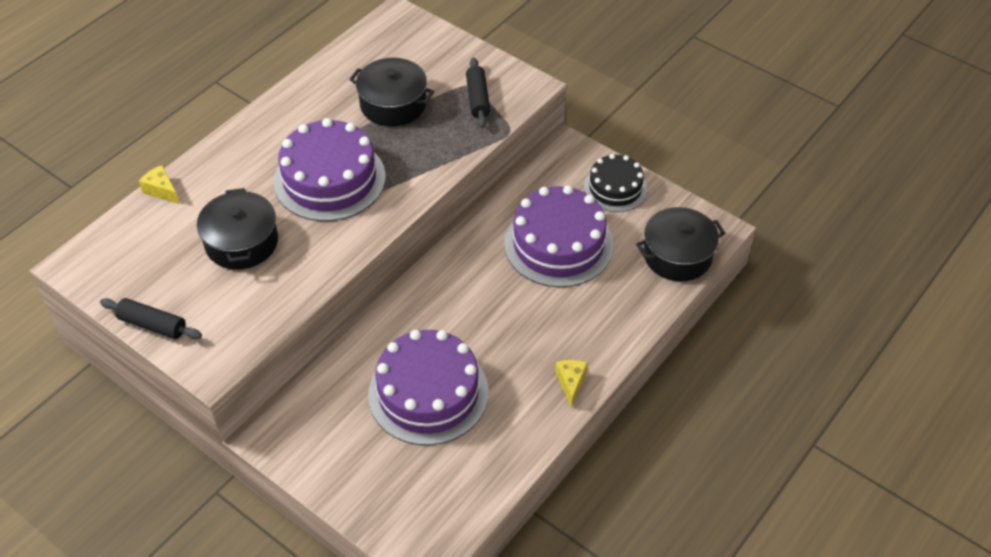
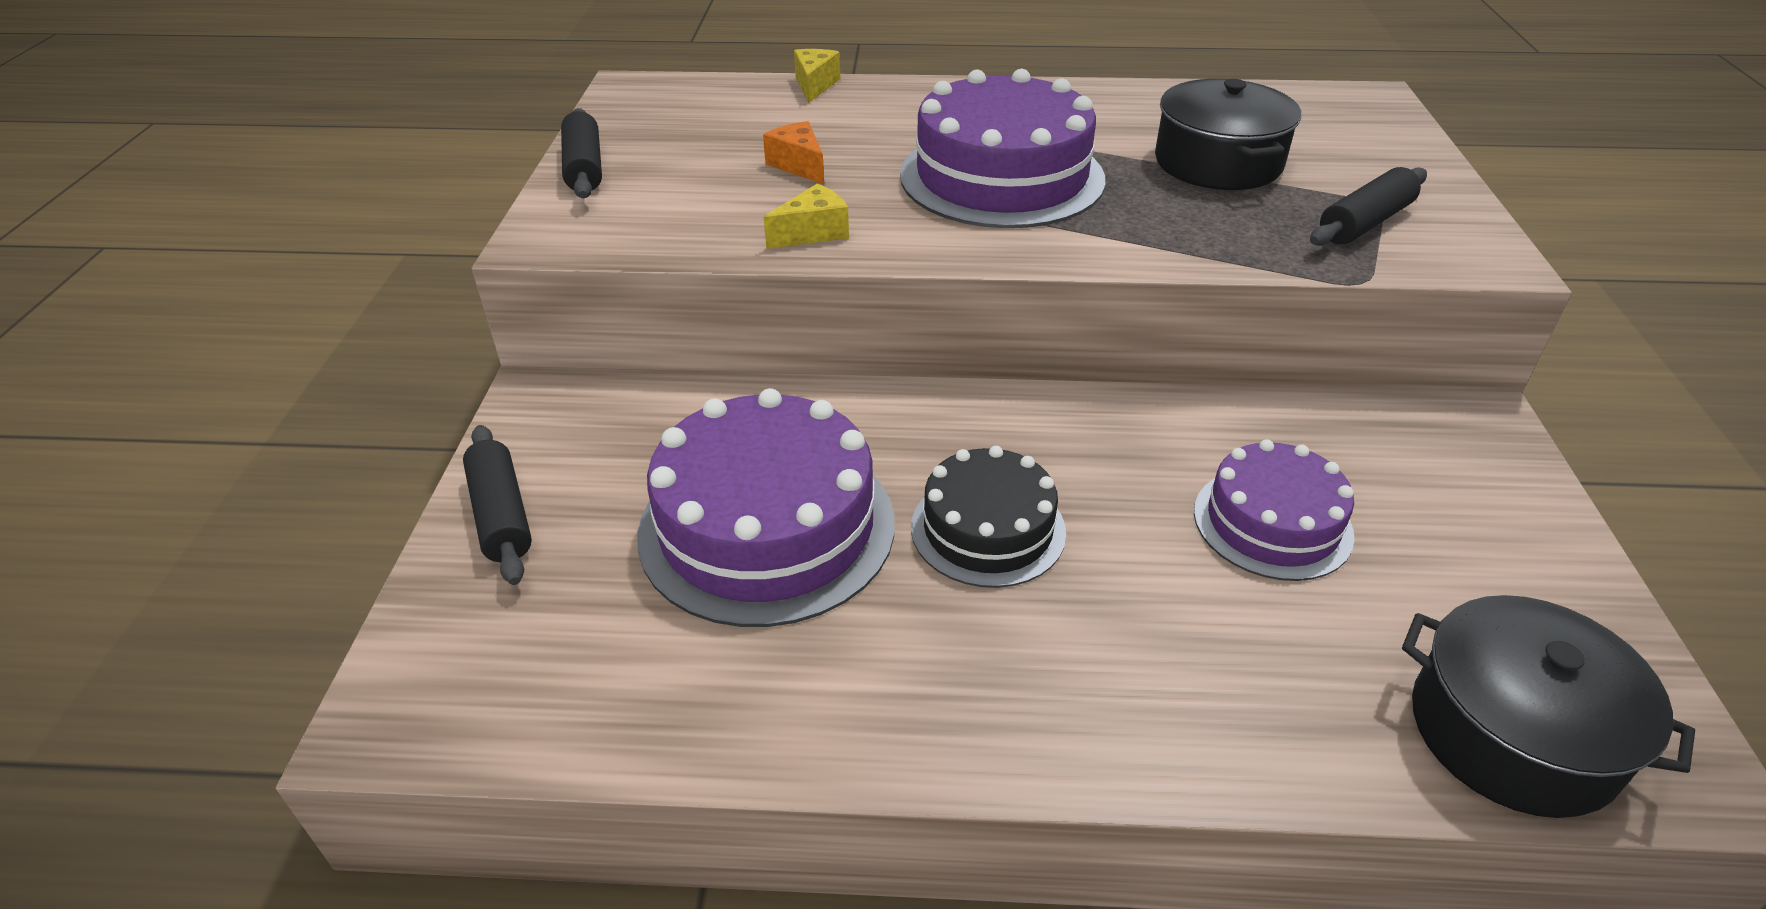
camera: 55 degrees right, 10 degrees down
(242, 242) = (798, 165): black pot -> orange cheese
(339, 481) = (501, 515): none -> black rolling pin
(558, 244) = (1272, 523): purple cake -> purple cake, size x0.60
(571, 383) = (979, 726): yellow cheese -> yellow cheese (813, 233)
(615, 188) = (1507, 532): black cake -> black cake (988, 529)

